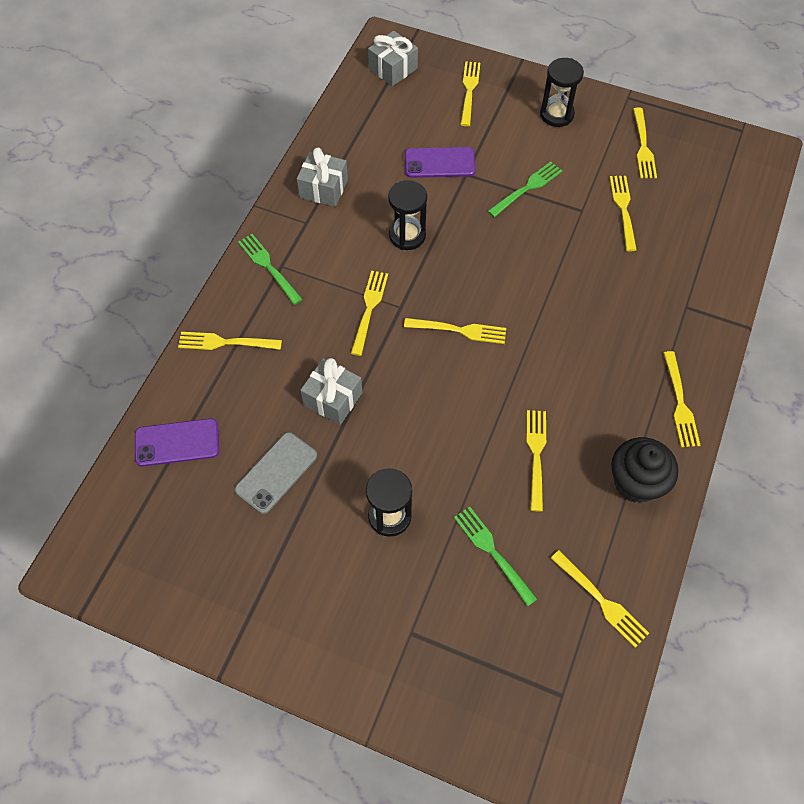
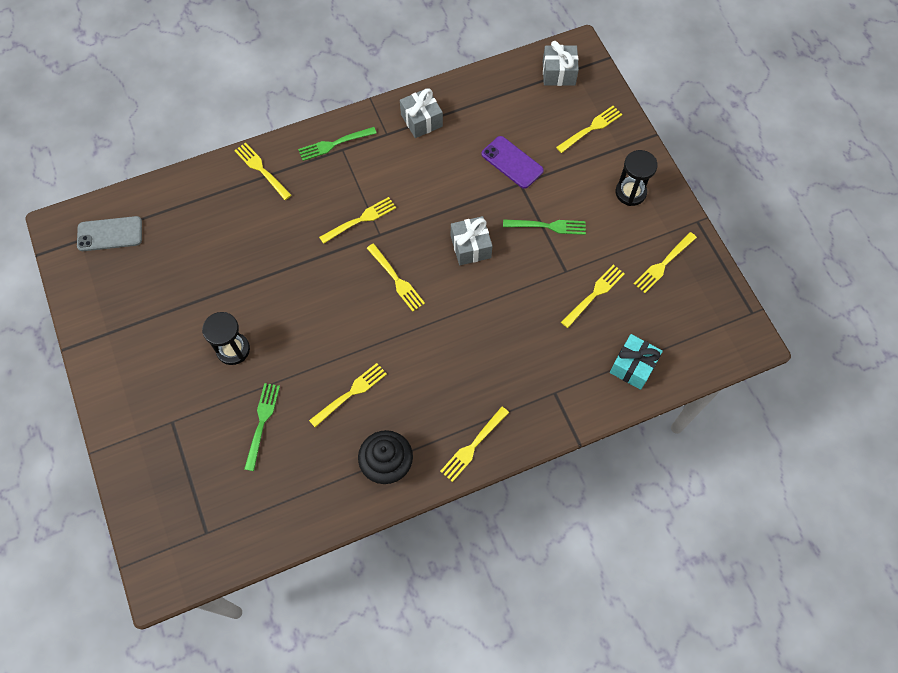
camera: 45 degrees right, 5 degrees up
(177, 442) = (175, 205): purple phone -> none
(268, 267) = (334, 144): green fork -> green fork turned 120 degrees counterclockwise
(276, 472) = (204, 269): grey phone -> grey phone (110, 234)
(333, 399) = (280, 255): grey gift -> grey gift (470, 247)
(407, 235) = (436, 193): black hourglass -> none
(601, 600) = (286, 507): yellow fork -> none
(714, 237) = (633, 366): none -> turquoise gift

